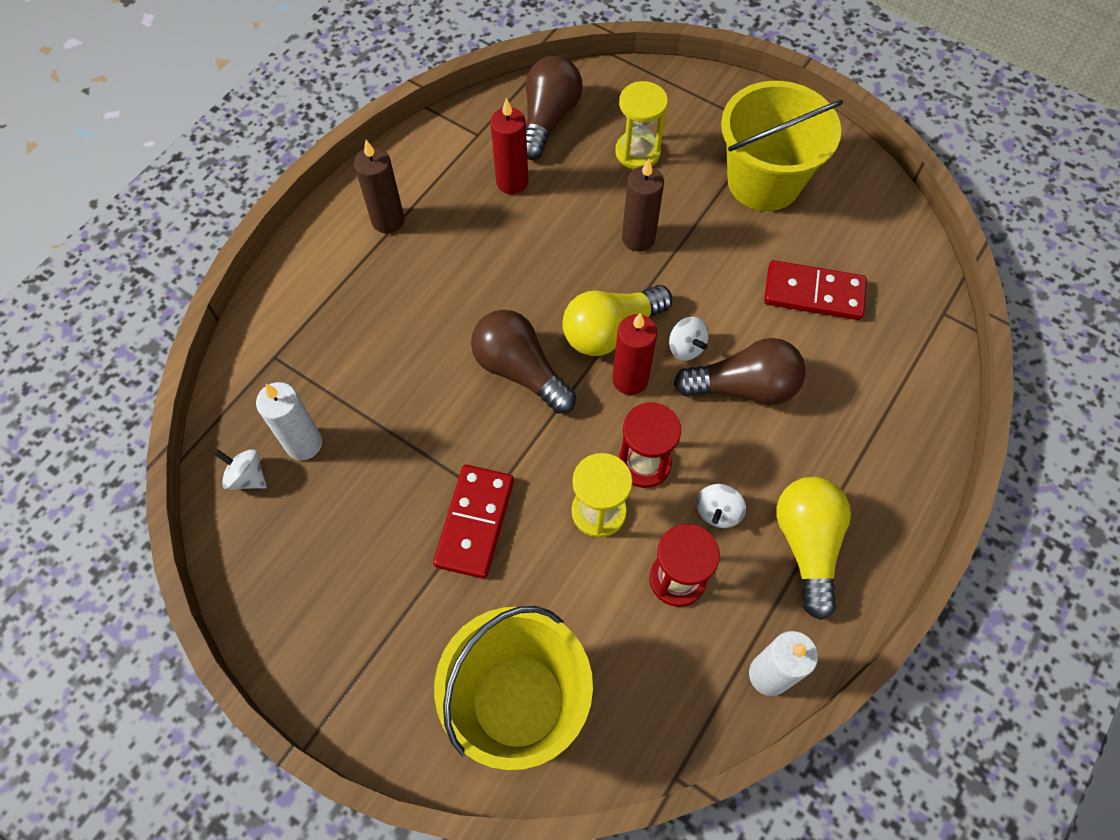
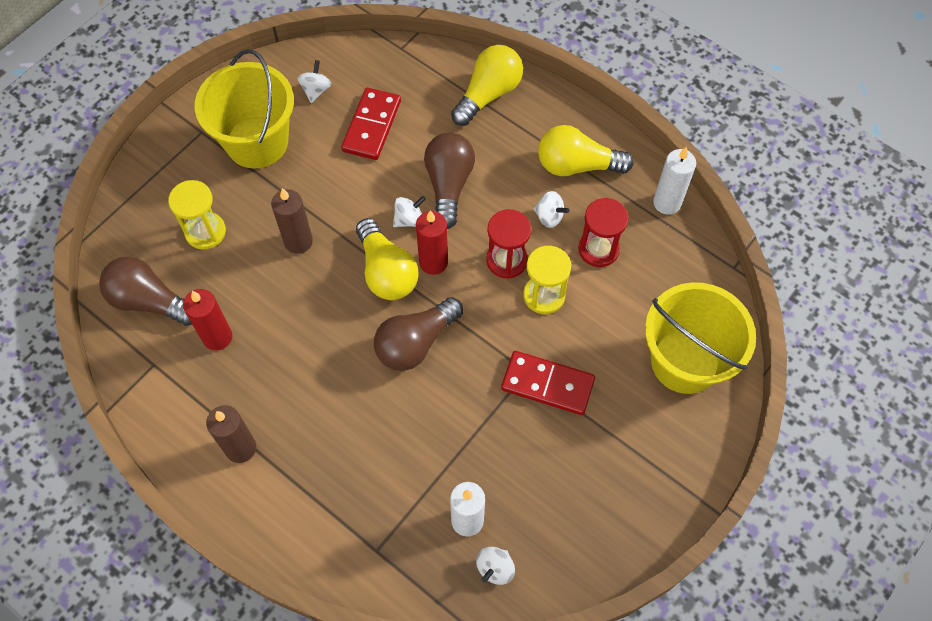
camera: 85 degrees left, 0 degrees up
(852, 229) = (316, 90): none -> white spinning top
(898, 423) = (488, 94): none -> yellow light bulb

